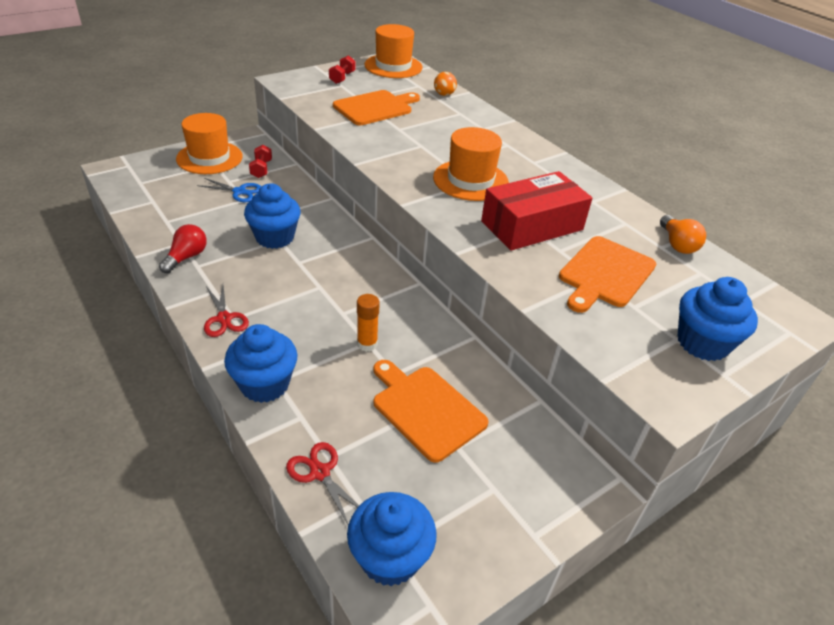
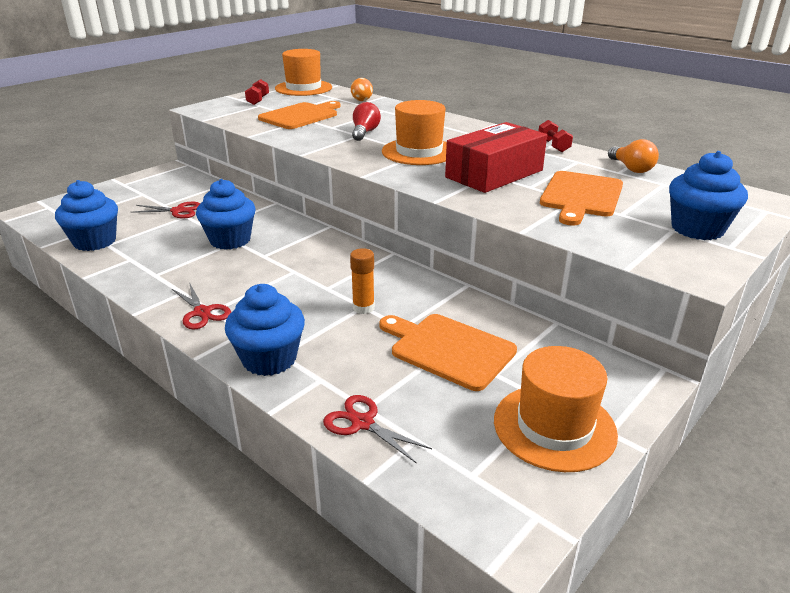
camera: 10 degrees left, 10 degrees down
(186, 257) = (141, 269): red light bulb -> red light bulb (365, 132)
(209, 158) = (136, 190): orange hat -> orange hat (554, 426)
(239, 192) = (178, 211): blue scissors -> red scissors
(261, 169) = (194, 191): red dumbbell -> red dumbbell (553, 146)
(390, 557) = (472, 482): blue cupcake -> blue cupcake (95, 241)

